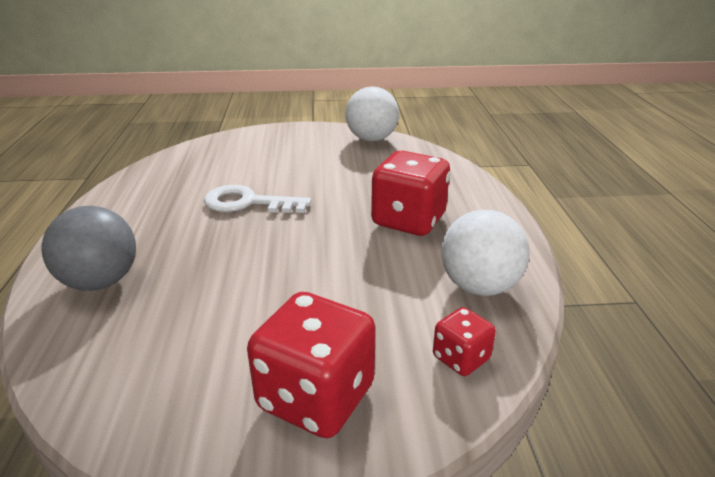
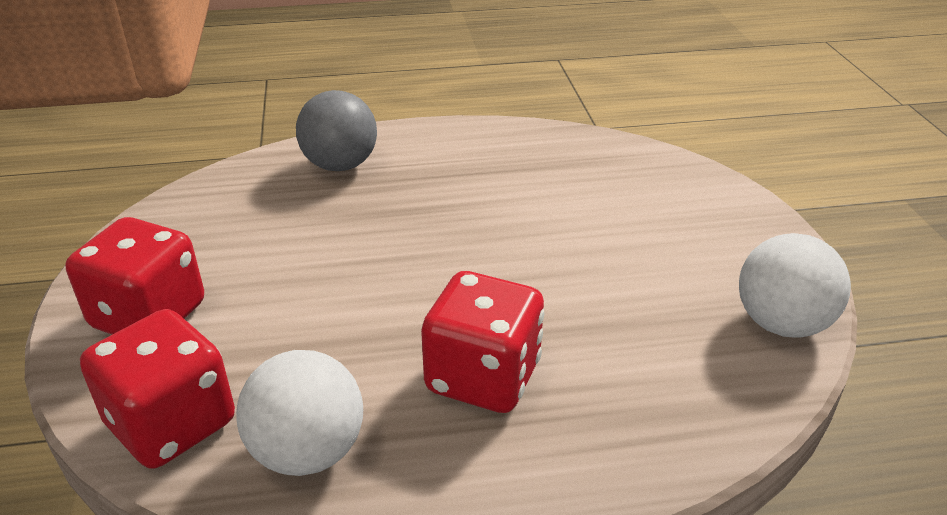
camera: 85 degrees right, 5 degrees up
(247, 202) = (508, 223): white key -> none
(461, 358) = (172, 423): red dice -> red dice, size x1.92

